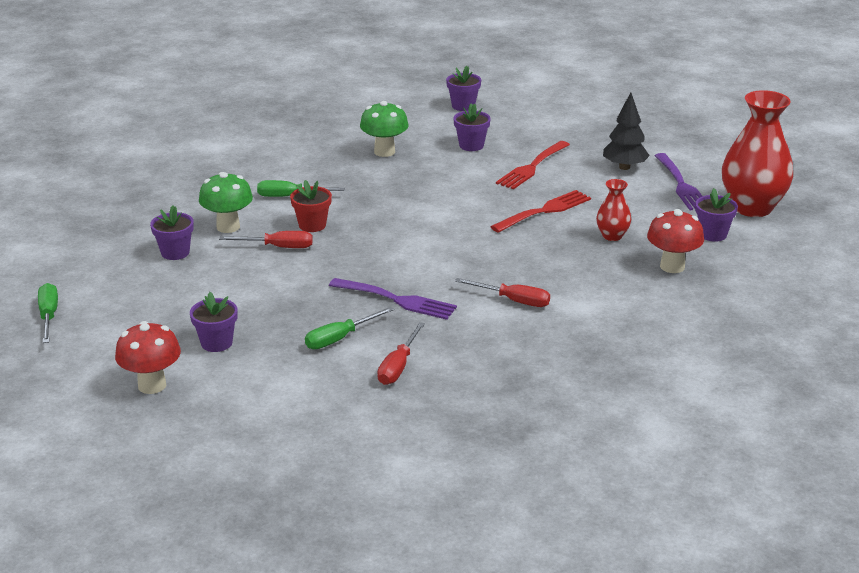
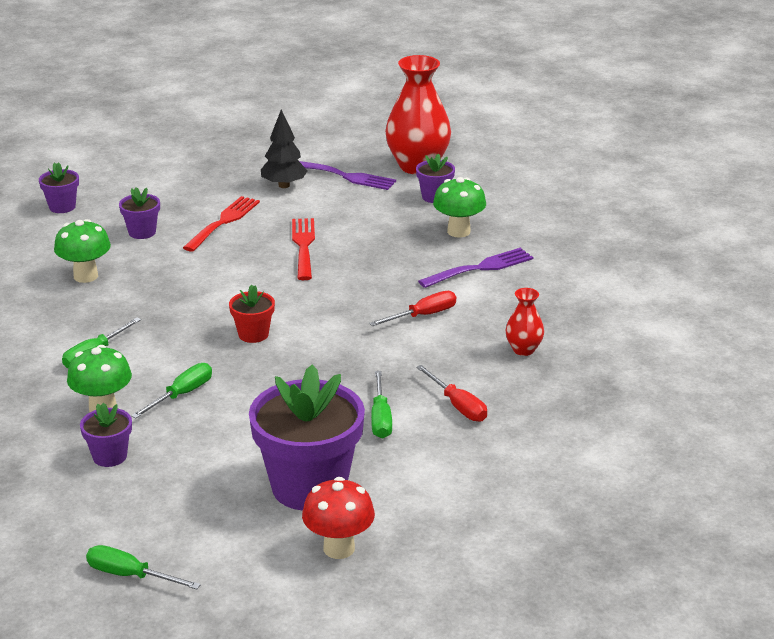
camera: 55 degrees left, 0 degrees up
(216, 343) = (309, 487): purple flower pot -> purple flower pot, size x2.15
(278, 247) = (182, 395): red screwdriver -> green screwdriver
(312, 225) = (167, 362): red flower pot -> red flower pot (253, 334)
(397, 300) = (354, 367): purple fork -> purple fork (480, 268)
(532, 167) = (223, 222): red fork -> red fork turned 135 degrees counterclockwise
(612, 236) = (382, 235): red vase -> red vase (523, 350)
(672, 266) = (458, 231): red mushroom -> green mushroom

